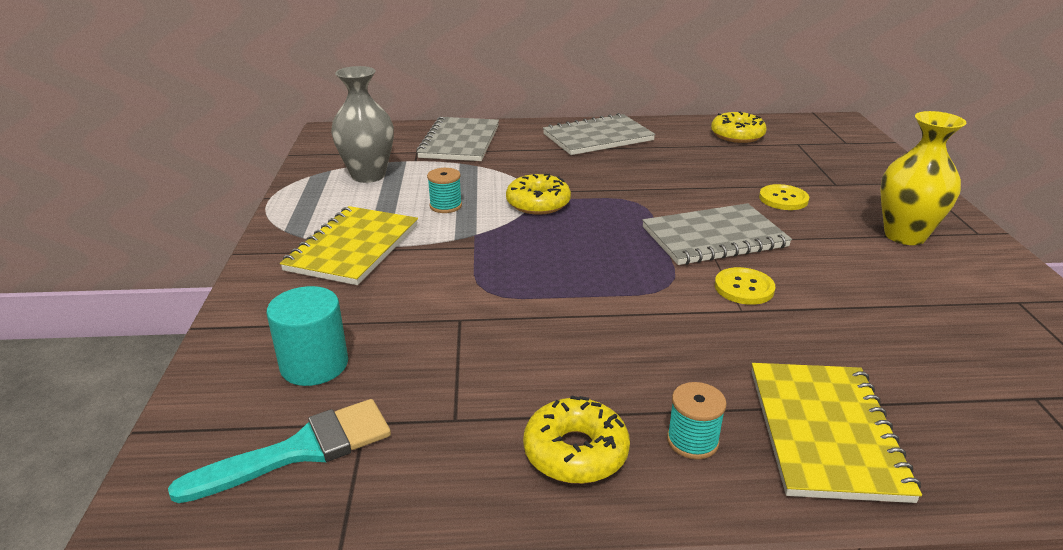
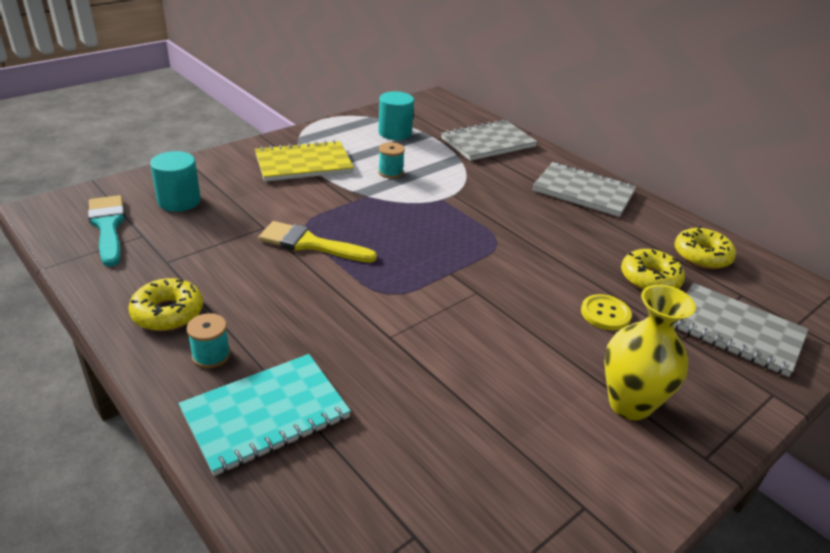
camera: 50 degrees right, 5 degrees up
(299, 451) = (108, 227): turquoise brush -> turquoise brush turned 135 degrees counterclockwise
(368, 175) = (395, 133): grey vase -> turquoise cylinder
(531, 299) = (311, 244): none -> yellow brush
(538, 203) = (439, 203): yellow donut -> yellow donut (650, 279)
(714, 237) = (486, 295): grey notebook -> grey notebook (735, 331)
(744, 288) = (423, 329): yellow button -> none
(825, 432) = (266, 415): yellow notebook -> turquoise notebook

